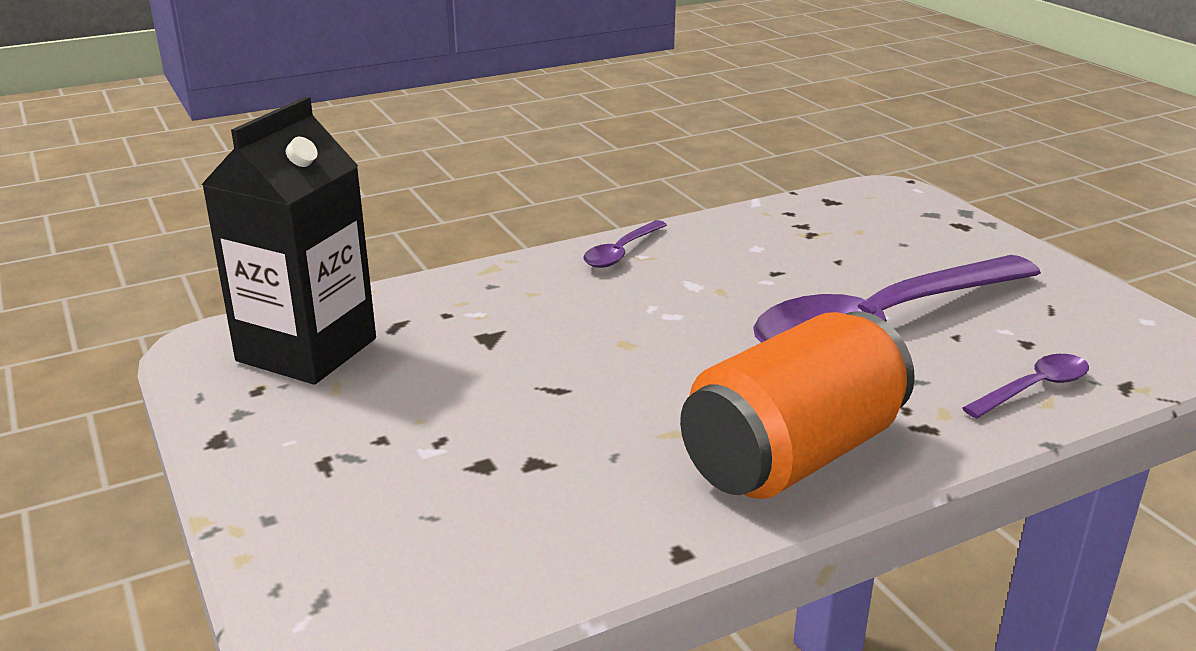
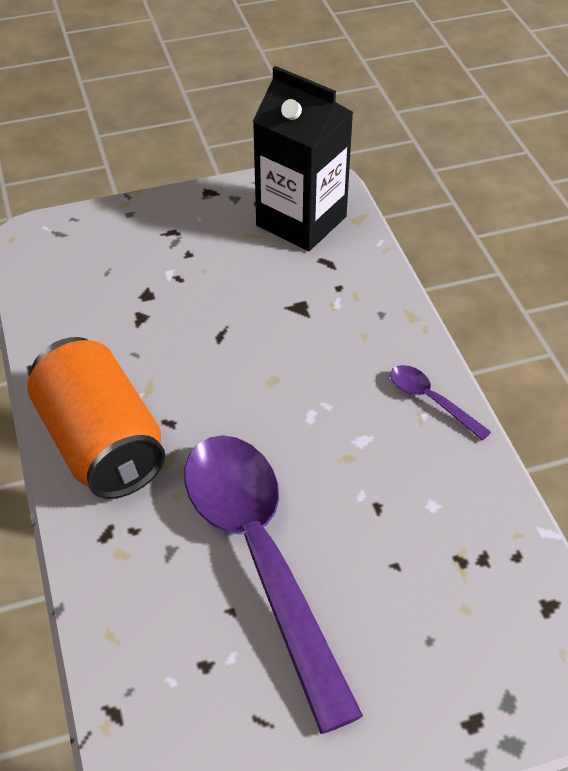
camera: 100 degrees right, 20 degrees up
(1033, 388) = (131, 633): purple spoon -> none

